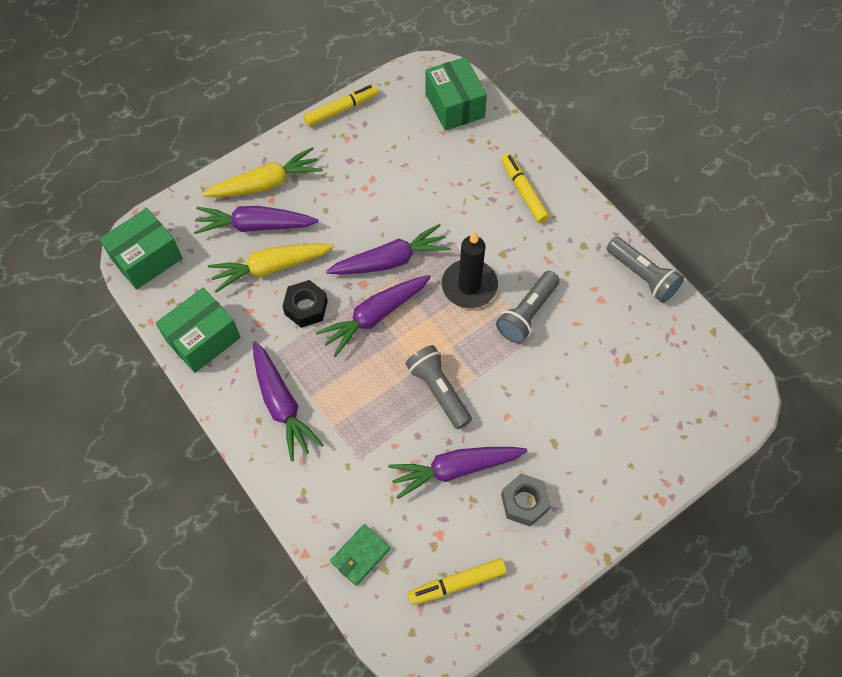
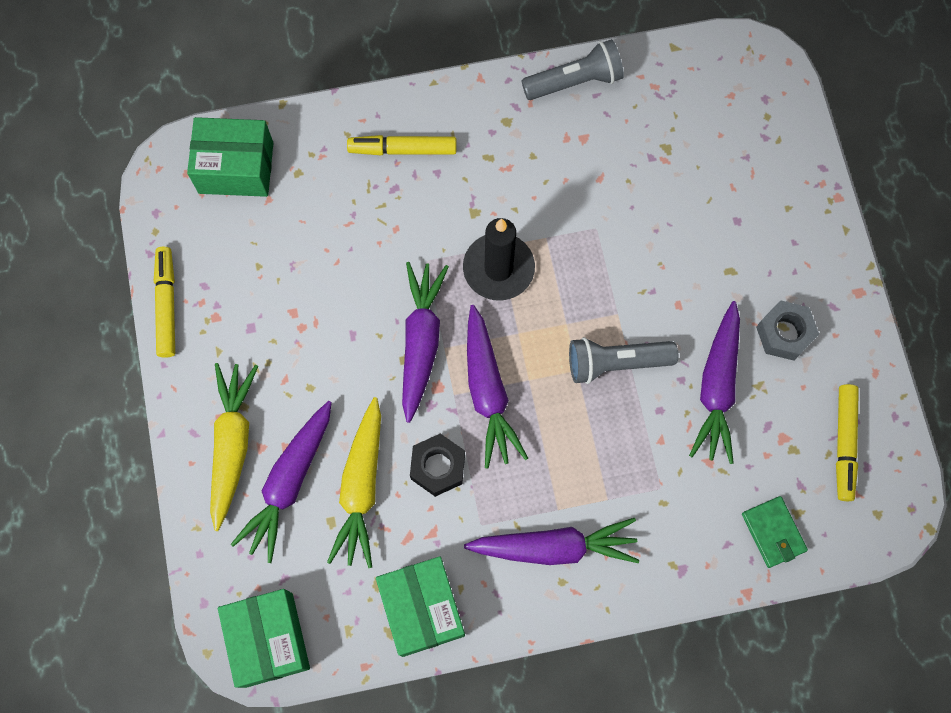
camera: 65 degrees left, 10 degrees up
(527, 313) = (564, 223): grey flashlight -> none

